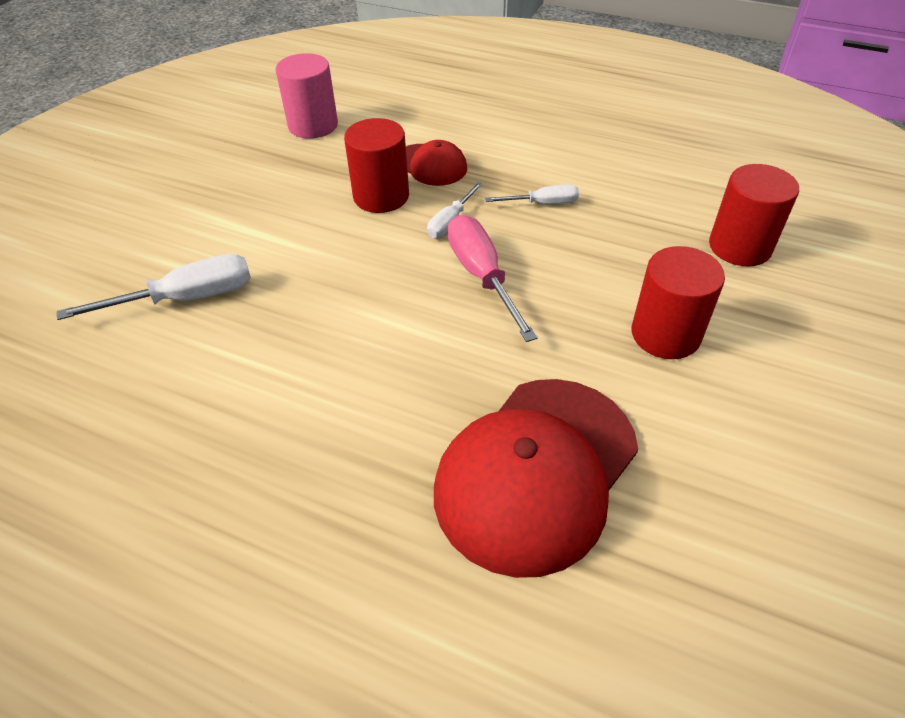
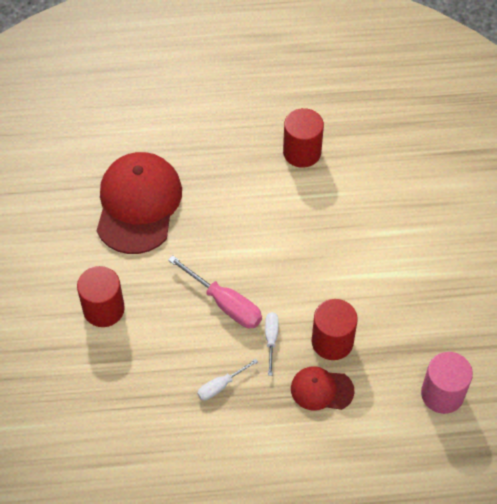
camera: 150 degrees right, 10 degrees up
(186, 298) = (376, 213): white screwdriver -> none
(740, 247) = (77, 403): red cylinder -> red cylinder (302, 152)

